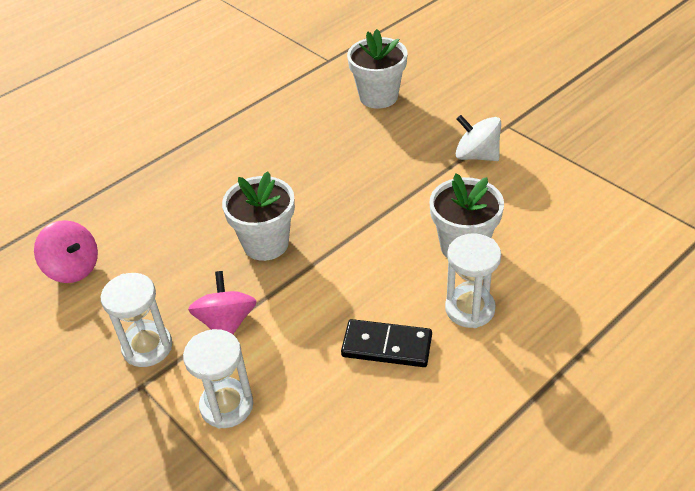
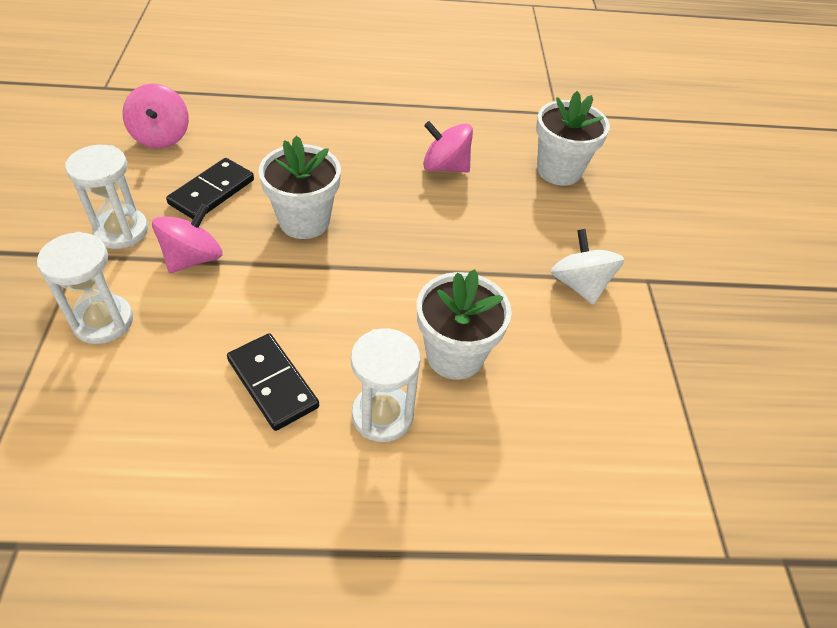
camera: 35 degrees right, 5 degrees up
(173, 274) = (212, 192): none -> black domino
(307, 144) = (445, 167): none -> pink spinning top

